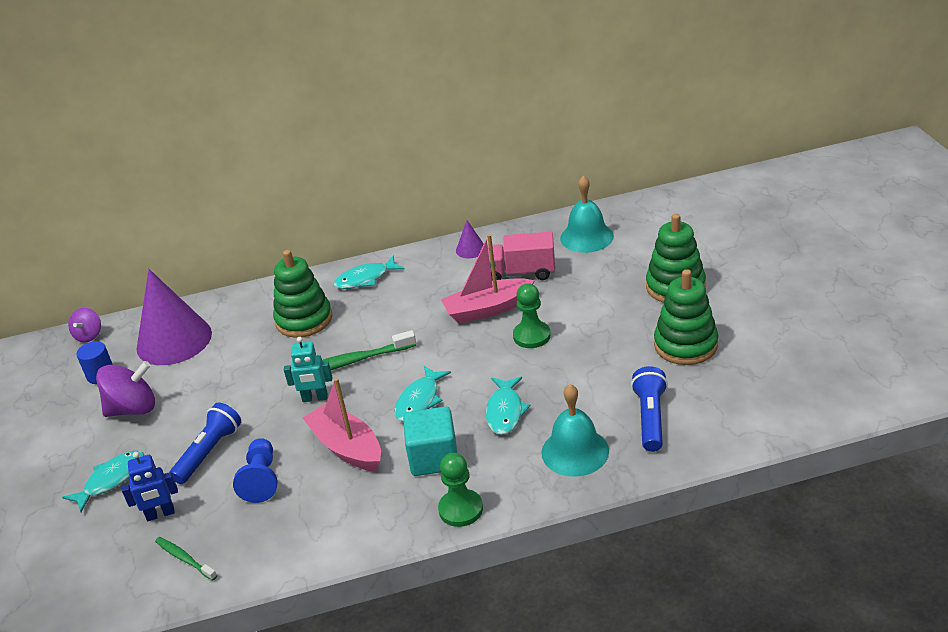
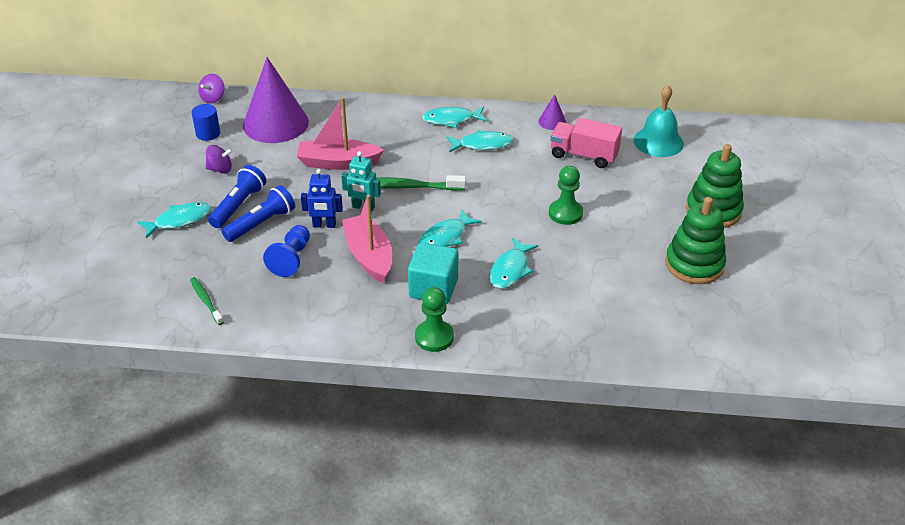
camera: 15 degrees right, 5 degrees up
(133, 409) = (220, 169): purple spinning top -> purple spinning top, size x0.58
(160, 514) = (203, 260): blue robot -> blue robot (324, 225)
(304, 320) = (385, 139): green stacking toy -> none
(411, 294) = (482, 145): none -> turquoise fish
(487, 309) = (540, 178): pink boat -> pink boat (338, 163)
(575, 451) = (551, 322): turquoise bell -> none
(650, 418) = (629, 316): blue flashlight -> blue flashlight (238, 205)

